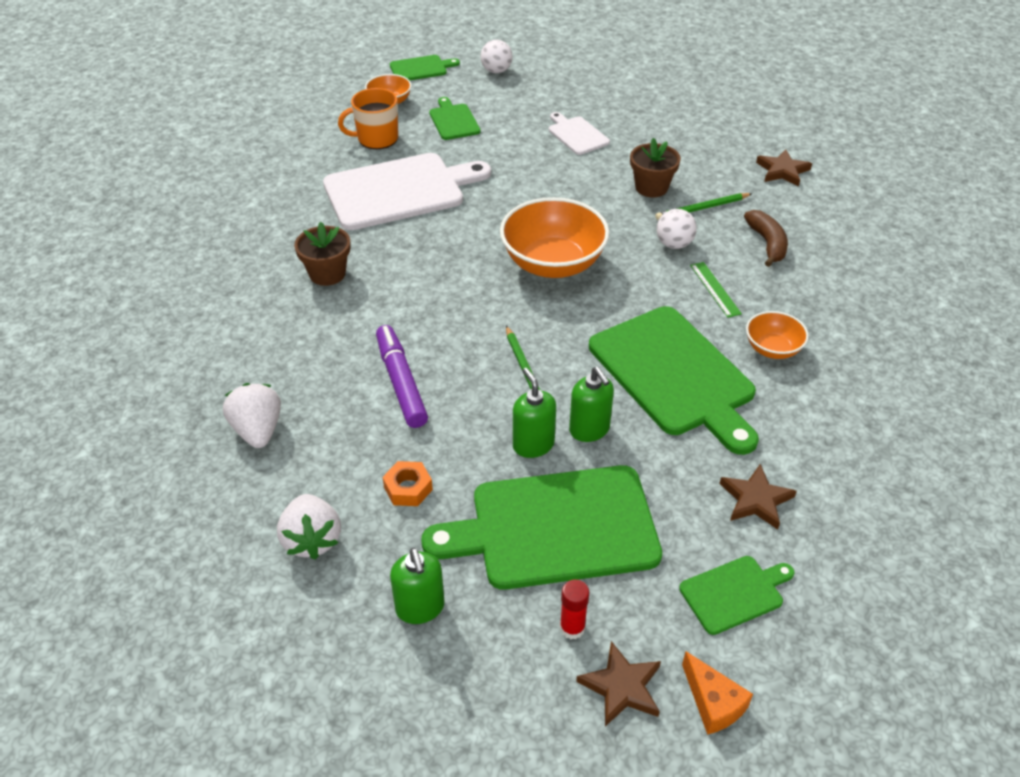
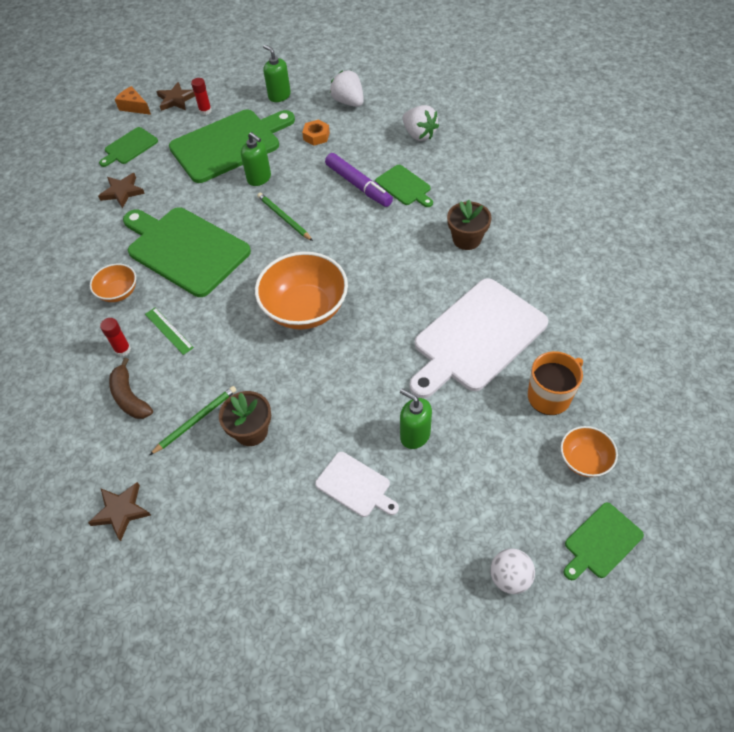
camera: 160 degrees right, 10 degrees up
(453, 121) = (495, 456): green cutting board -> green cutting board (404, 186)
(589, 429) = (229, 197): green soap dispenser -> green soap dispenser (415, 435)
(674, 244) = (212, 366): white ball -> none
(771, 286) = (123, 350): none -> red glue stick

